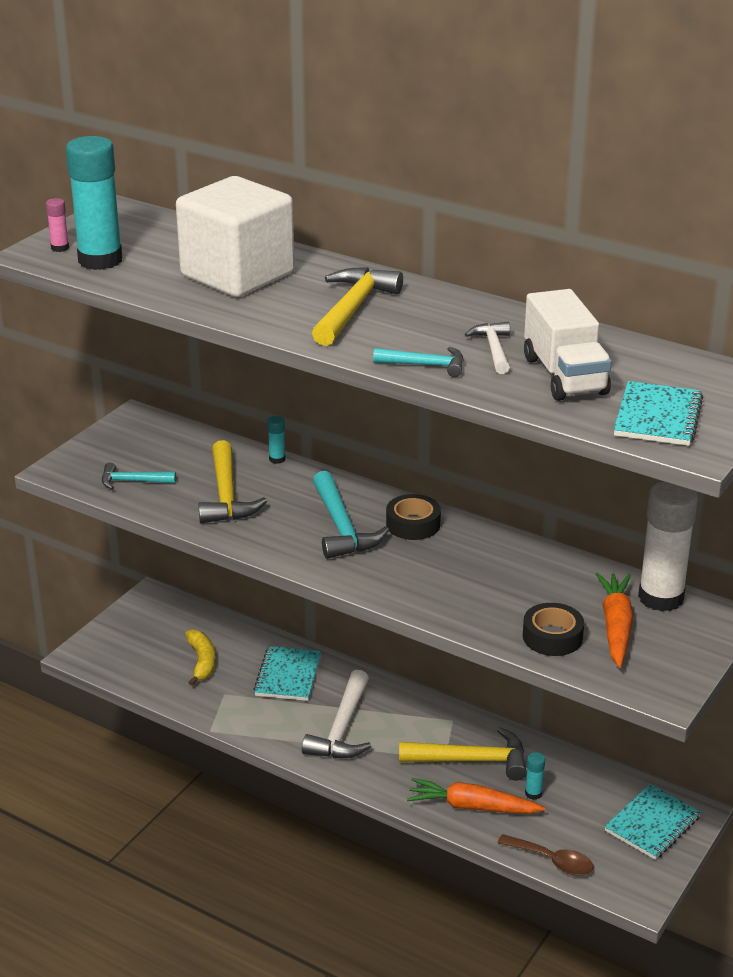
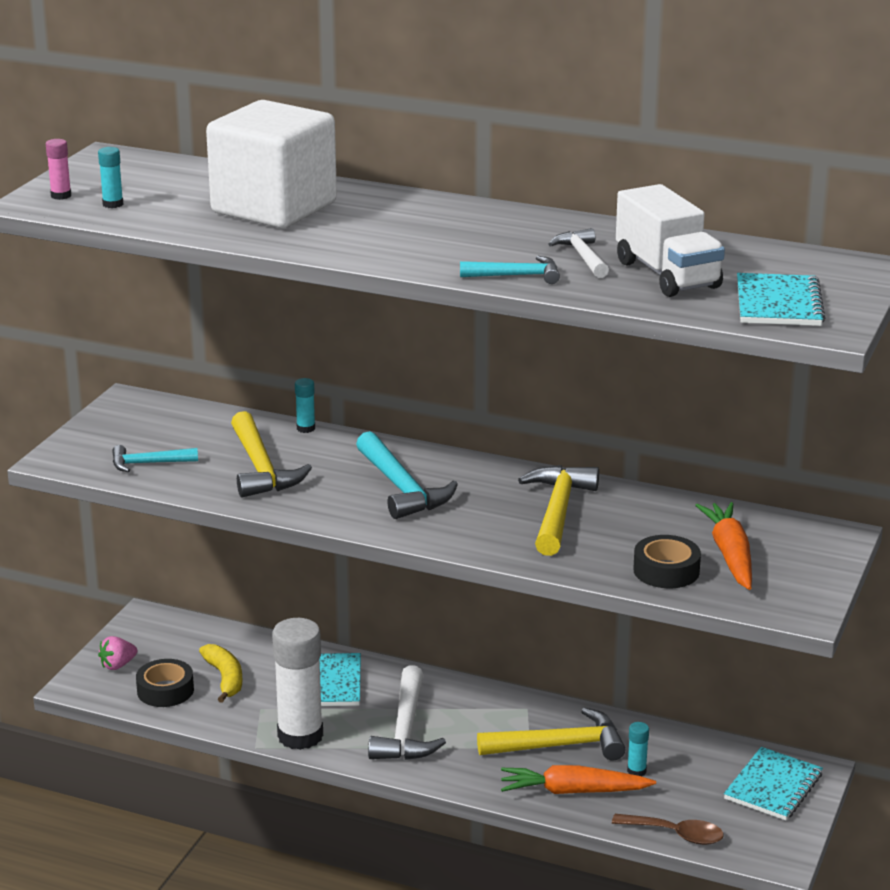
camera: 10 degrees left, 5 degrees down
(100, 260) = (113, 204): turquoise glue stick -> turquoise glue stick, size x0.41
(116, 639) = (118, 665): none -> pink strawberry
(353, 309) = (415, 231): yellow hammer -> yellow hammer (558, 511)
(413, 524) = (479, 478): black tape -> black tape (165, 690)
(661, 598) = (768, 524): white glue stick -> white glue stick (300, 736)

